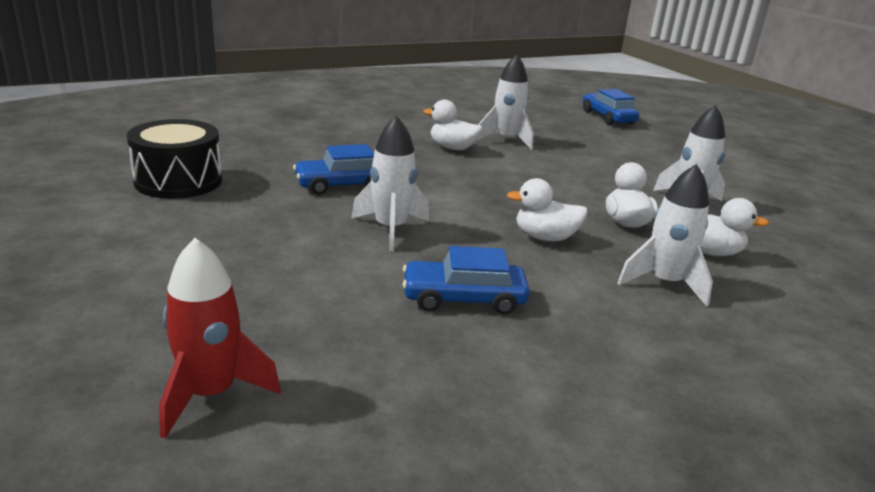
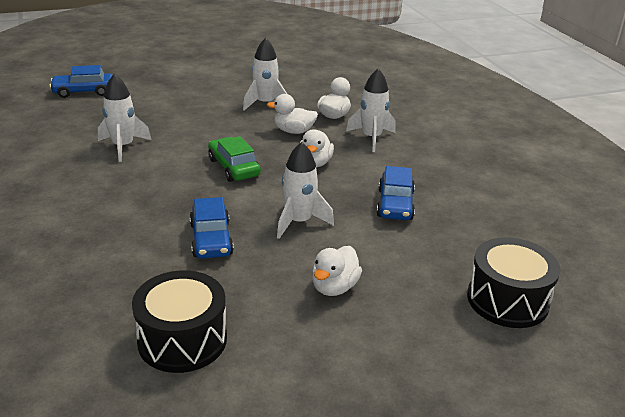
camera: 80 degrees left, 5 degrees up
(211, 394) = (507, 300): red rocket -> black drum
(452, 148) = (136, 175): white duck -> white duck (334, 287)
(499, 190) = (234, 167): none -> green car

